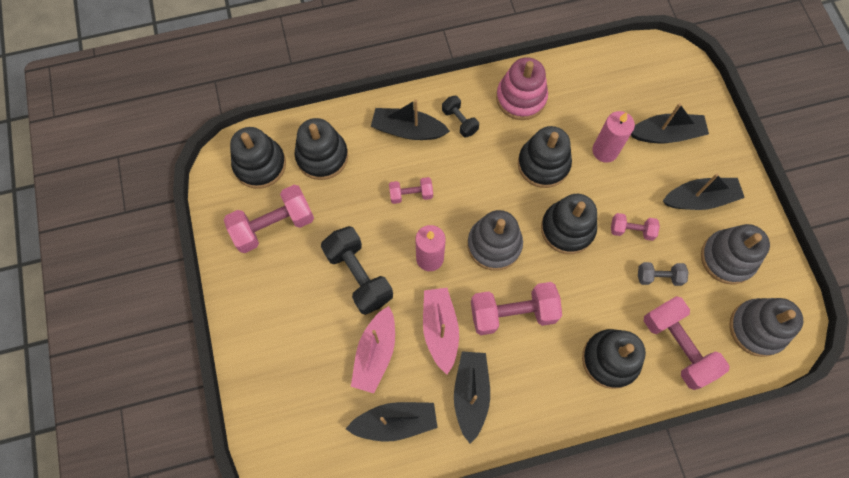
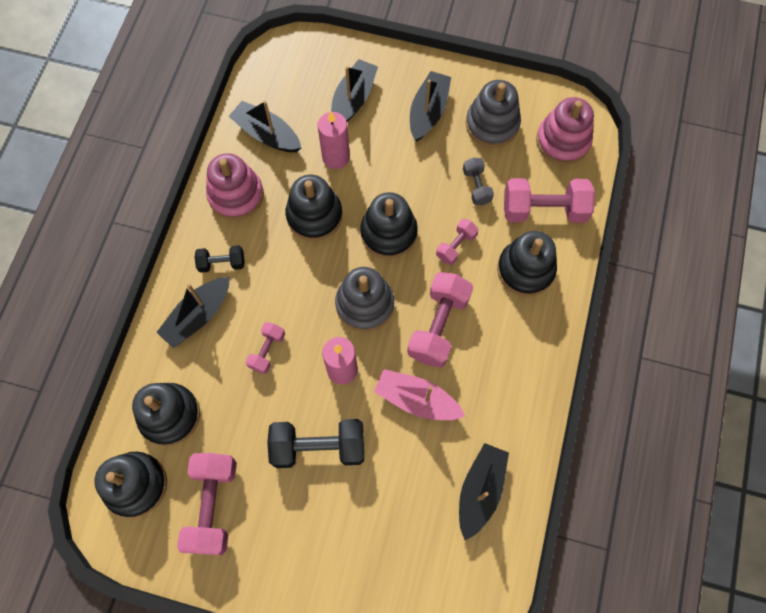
camera: 60 degrees left, 0 degrees up
(375, 353) = (405, 473): pink boat -> none
(471, 394) = (491, 406): black boat -> black boat (267, 134)
(631, 230) = (422, 182): pink dumbbell -> pink dumbbell (456, 246)
(659, 277) = (476, 186): grey dumbbell -> grey dumbbell turned 45 degrees counterclockwise
(757, 328) = (562, 141): grey stacking toy -> pink stacking toy

